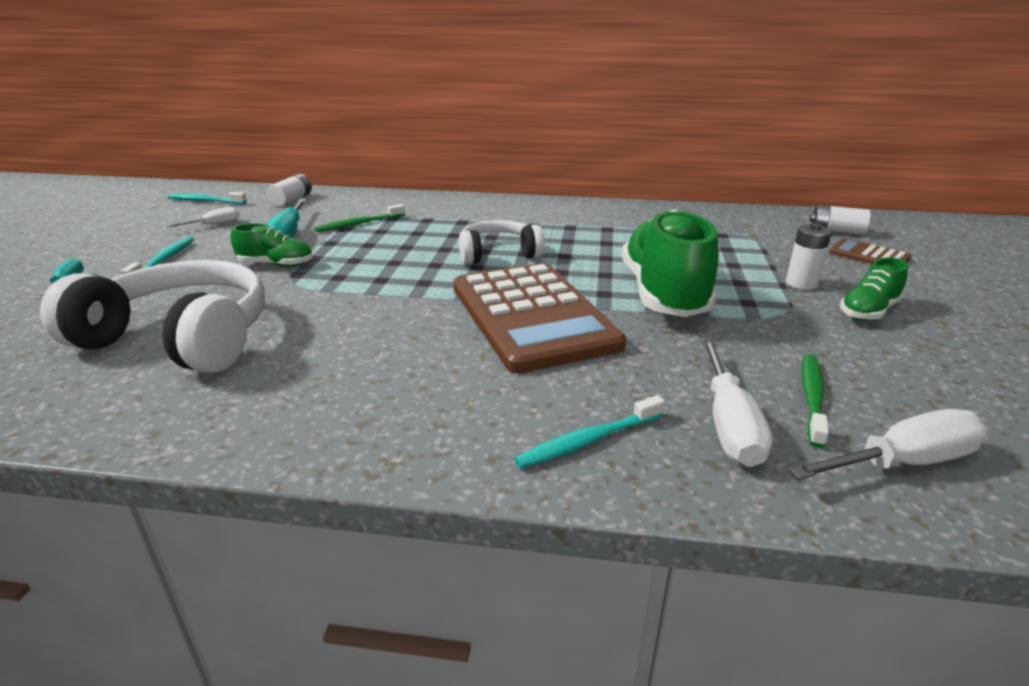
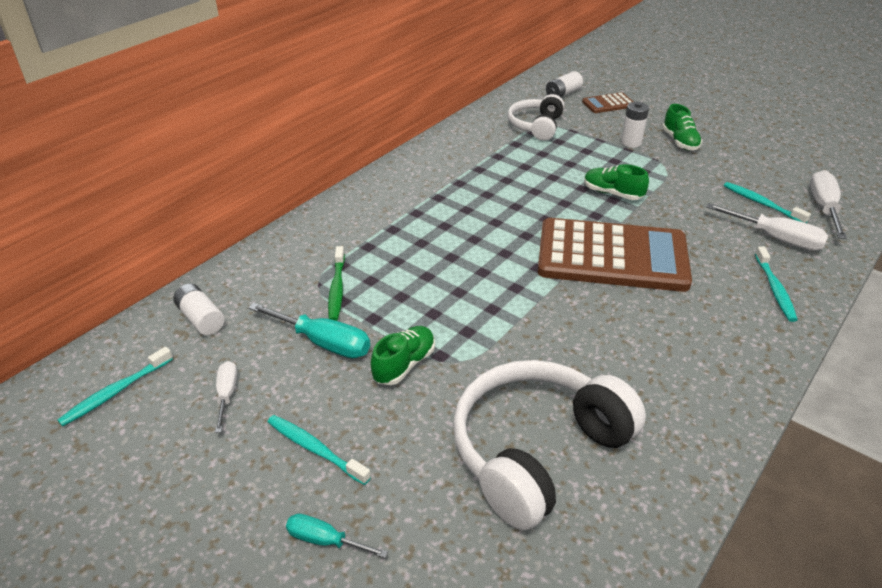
camera: 60 degrees left, 10 degrees up
(498, 254) = (487, 234): white headphones -> white headphones (536, 126)
(664, 294) = (612, 193): green shoe -> green shoe, size x0.50
(812, 398) = (761, 203): green toothbrush -> turquoise toothbrush

